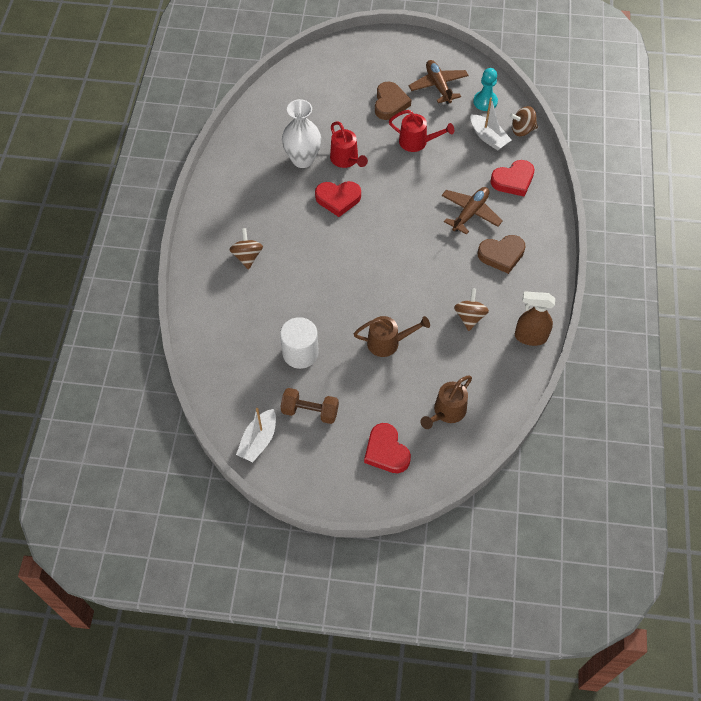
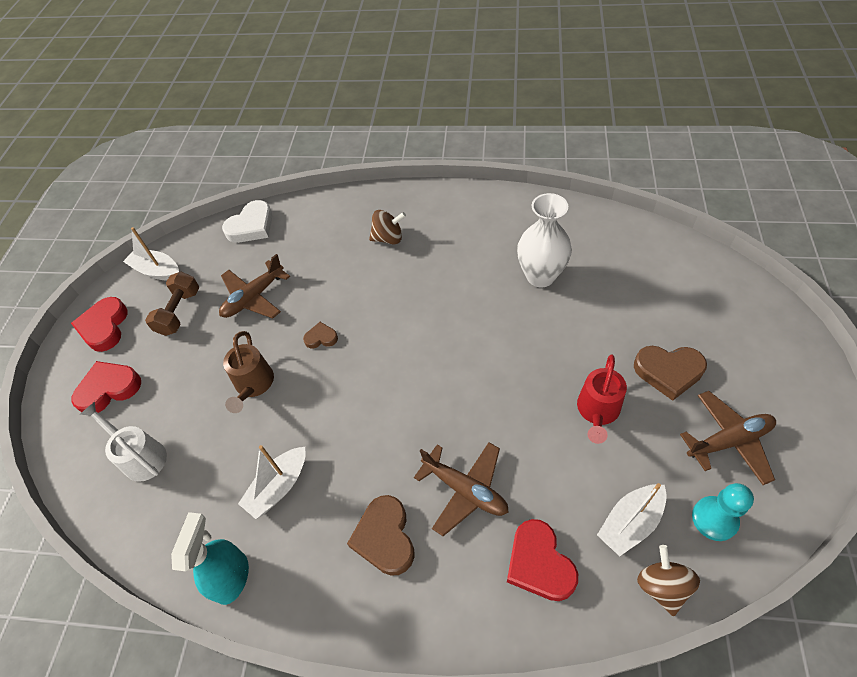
camera: 95 degrees right, 5 degrees down
(213, 366) = (251, 226): none -> white heart
(300, 353) = (254, 297): white cylinder -> brown plane
(338, 199) = (478, 318): red heart -> red heart (104, 327)
(346, 160) = (546, 323): red watering can -> none
(347, 300) = (321, 338): none -> brown heart
(446, 412) = (140, 456): brown watering can -> white watering can
(469, 317) = (278, 487): brown spinning top -> white boat
(530, 337) = (232, 577): brown spray bottle -> turquoise spray bottle

